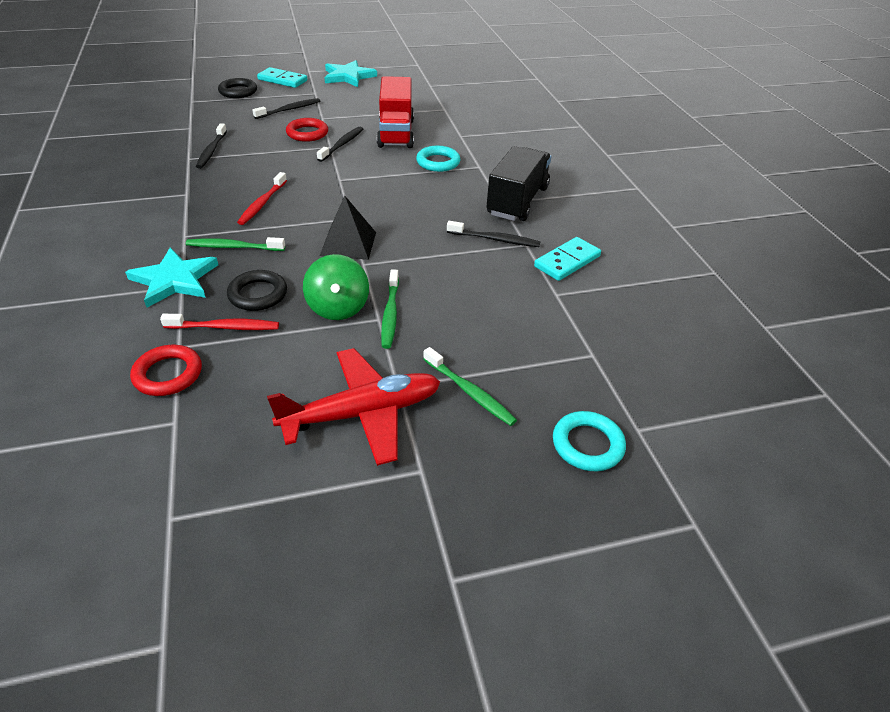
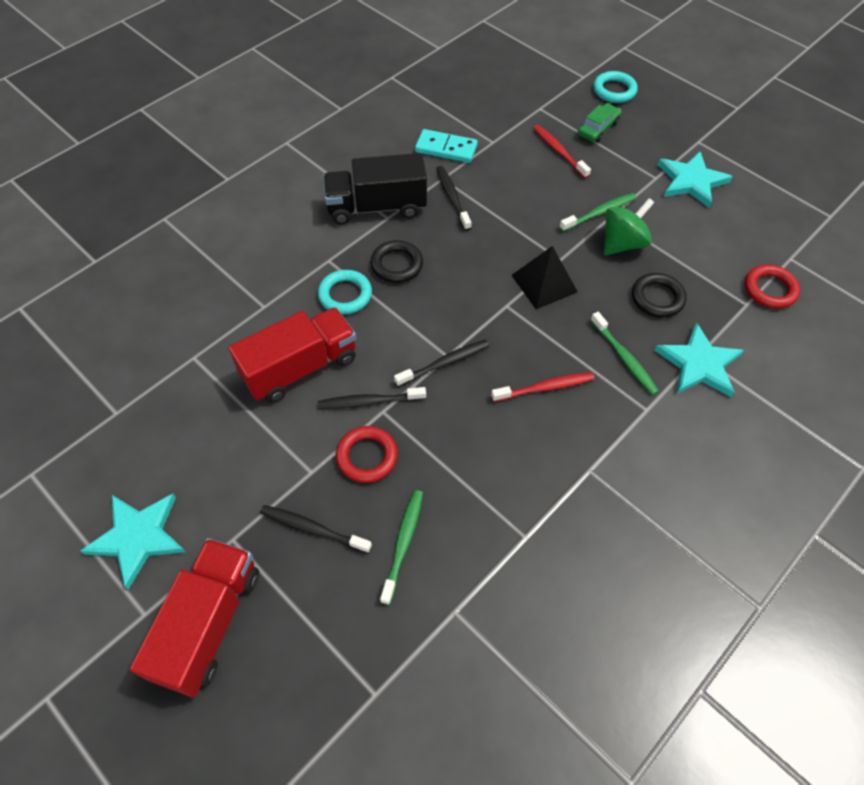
camera: 120 degrees left, 15 degrees up
(211, 151) = (489, 526): black toothbrush -> black toothbrush (444, 363)
(225, 327) = (705, 292): red toothbrush -> red toothbrush (559, 151)
(238, 91) = (295, 653): black ring -> black ring (397, 264)
(282, 80) = (209, 623): turquoise domino -> red truck
(362, 413) = (691, 181): red plane -> turquoise star
(469, 392) = (626, 146): green toothbrush -> green toothbrush (403, 543)
(519, 384) = (598, 128): none -> green car

